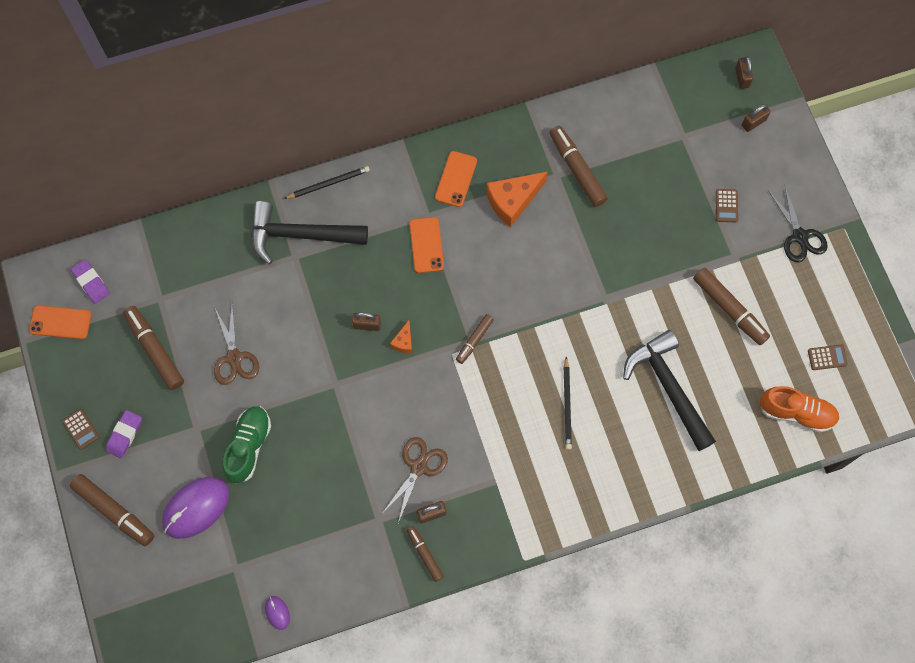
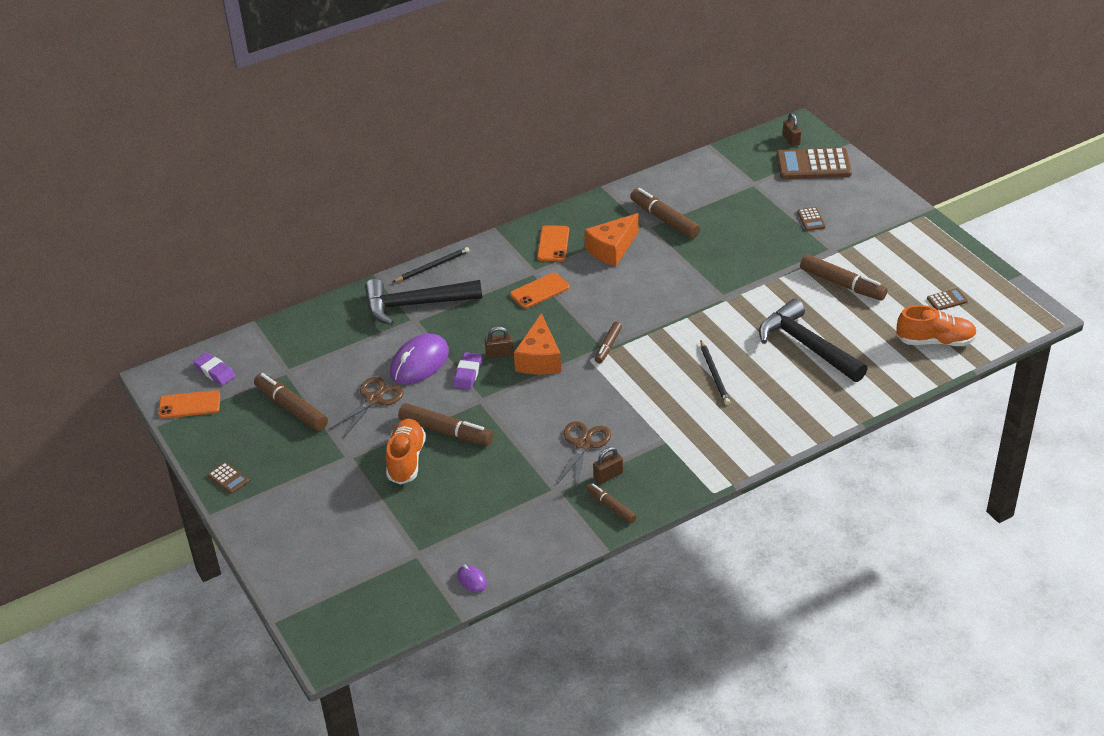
camera: 10 degrees left, 30 degrees down
(114, 511) = (278, 534): brown marker -> brown marker (446, 431)
(125, 435) = (275, 474): purple eraser -> purple eraser (468, 374)
(196, 508) = (363, 515): purple mouse -> purple mouse (419, 362)
(234, 358) = (374, 399): brown scissors -> brown scissors turned 120 degrees counterclockwise
(249, 446) = (406, 460): green shoe -> orange shoe
(403, 341) = (539, 359): orange cheese -> orange cheese, size x2.02
(426, 245) = (539, 291): orange phone -> orange phone turned 75 degrees clockwise
(753, 122) = (813, 165): brown padlock -> brown calculator
(800, 236) = (886, 227): black scissors -> none

